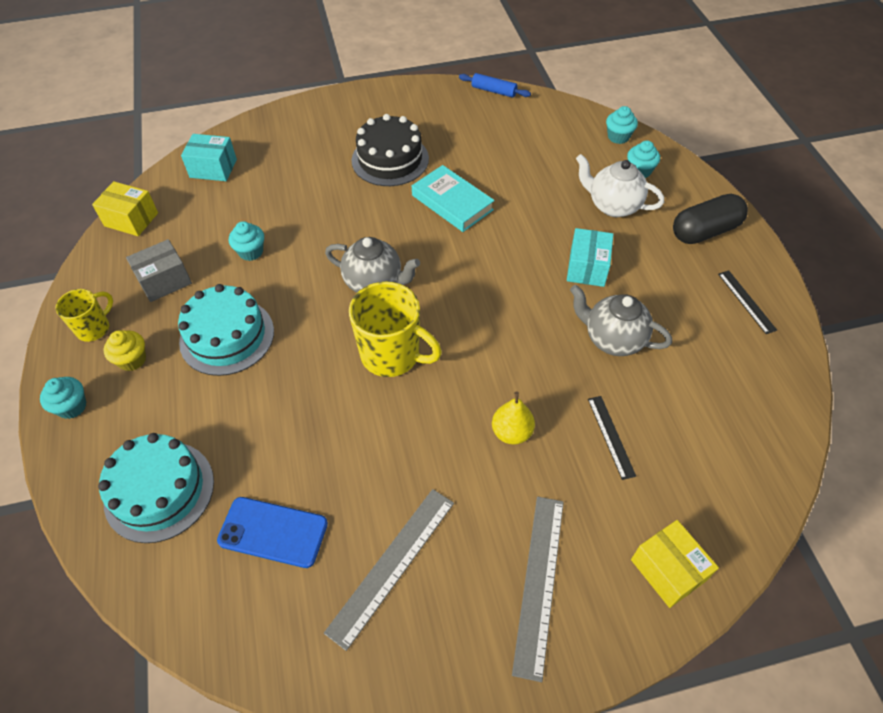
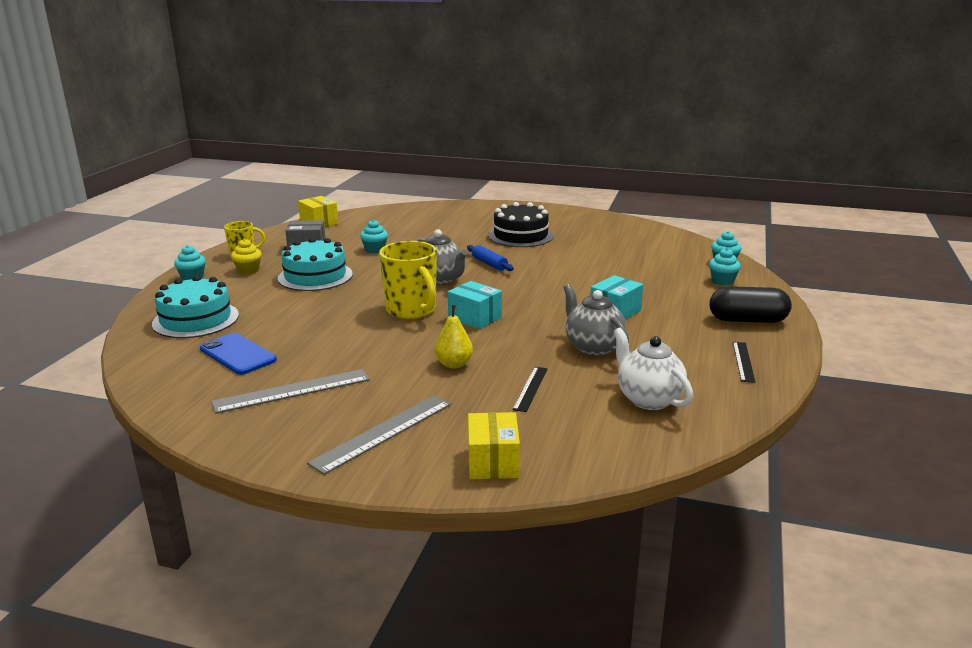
camera: 30 degrees right, 30 degrees down
(213, 168) = (395, 215): turquoise box -> turquoise box (475, 318)
(452, 202) = (543, 261): turquoise book -> none
(494, 91) = (641, 224): blue rolling pin -> blue rolling pin (489, 264)
(613, 206) = (676, 291): white teapot -> white teapot (648, 399)

